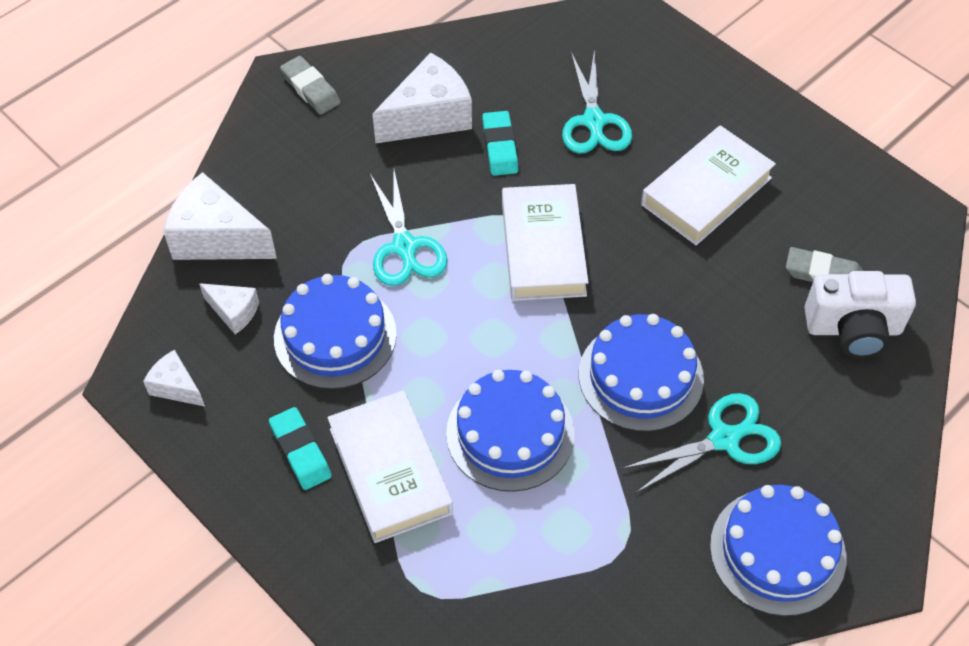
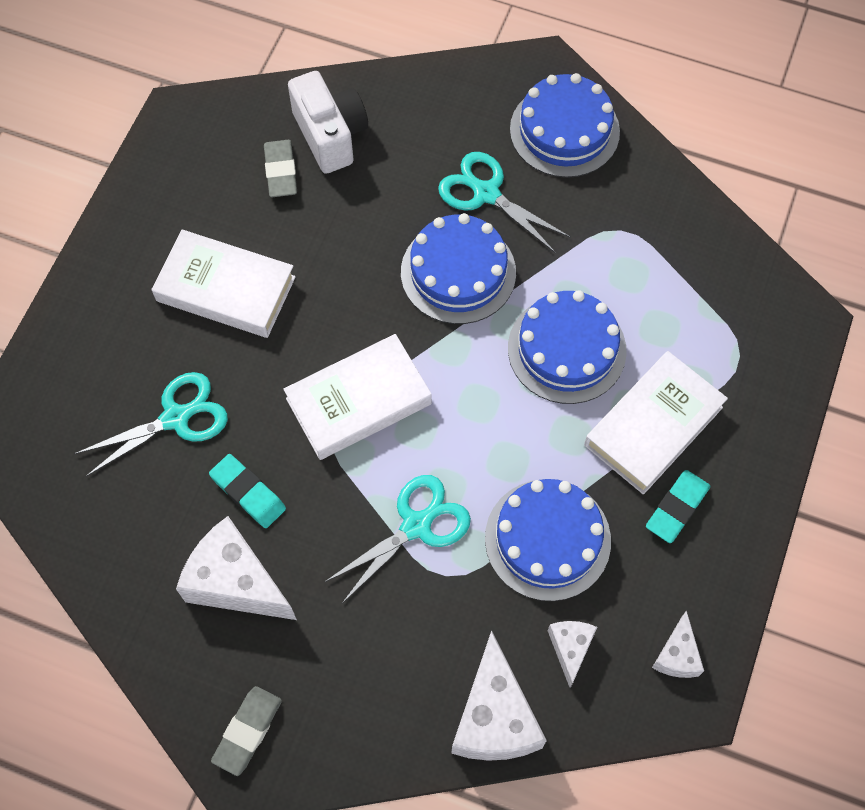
camera: 115 degrees left, 10 degrees up
(500, 147) = (248, 493): turquoise eraser -> turquoise eraser turned 75 degrees clockwise

